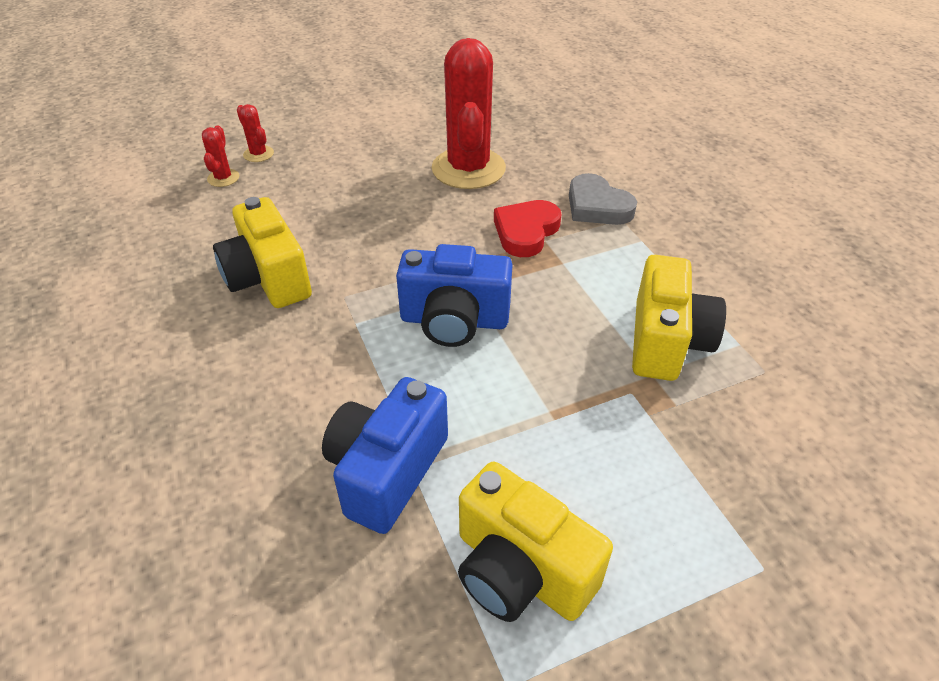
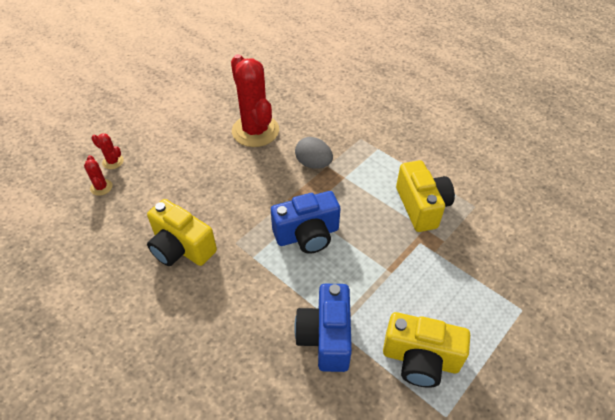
camera: 25 degrees left, 5 degrees up
(526, 232) = (313, 164): red heart -> grey egg
(597, 206) = (343, 134): grey heart -> none

